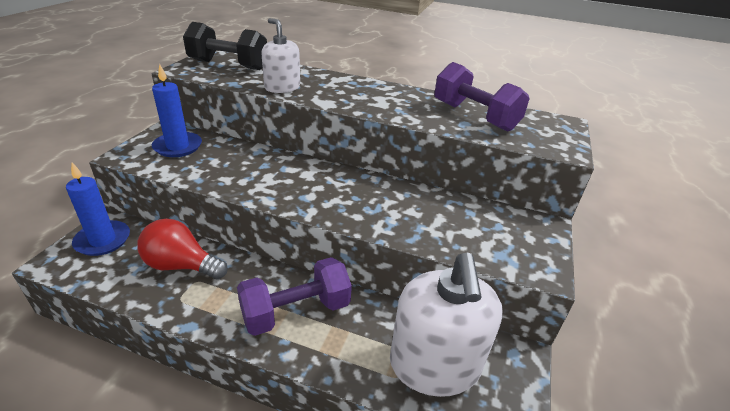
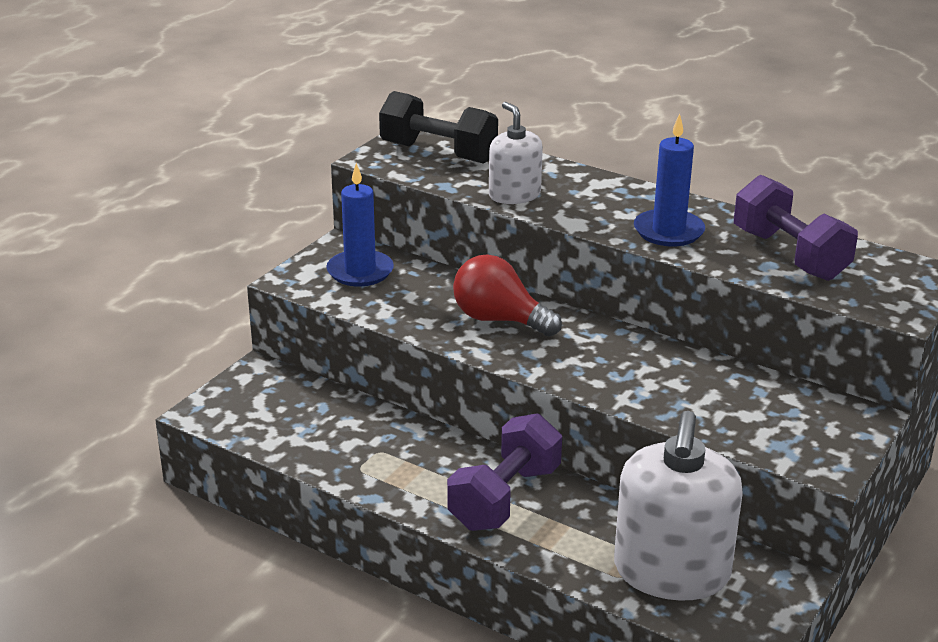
camera: 15 degrees right, 5 degrees down
(103, 240) = (257, 392): blue candle -> blue candle (668, 231)
(181, 265) = (359, 431): red light bulb -> red light bulb (499, 320)
(296, 311) = (504, 498): purple dumbbell -> purple dumbbell turned 45 degrees counterclockwise

